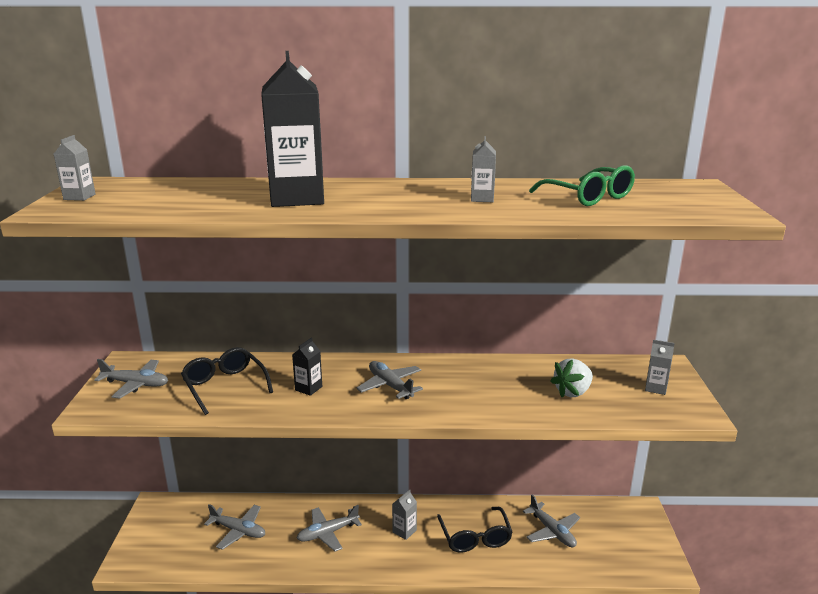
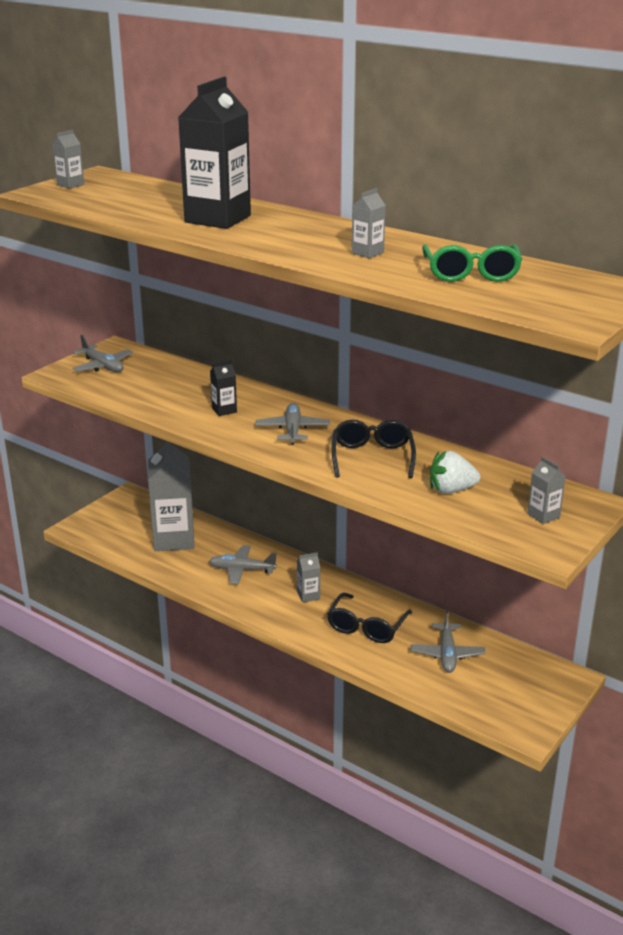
camera: 35 degrees right, 5 degrees up
(224, 386) = (163, 388): black glasses -> black glasses (372, 457)
(238, 531) = (174, 539): grey plane -> grey carton

